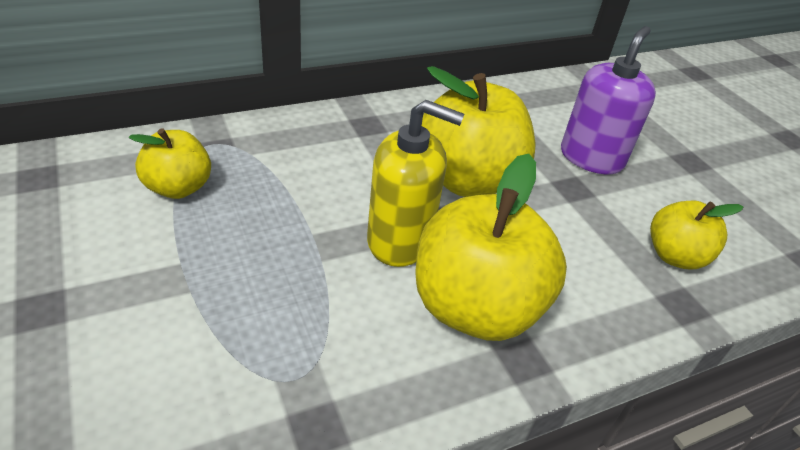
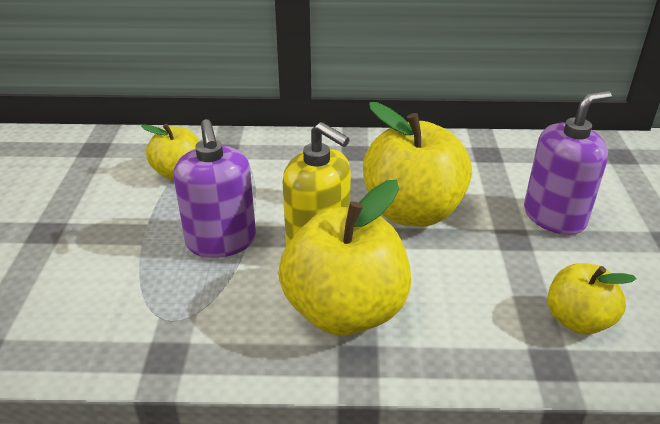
camera: 30 degrees right, 5 degrees down
(289, 262) = (221, 241): none -> purple soap dispenser

